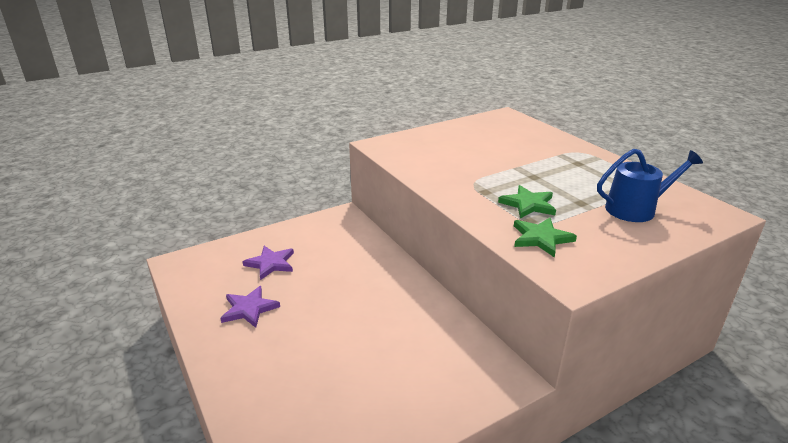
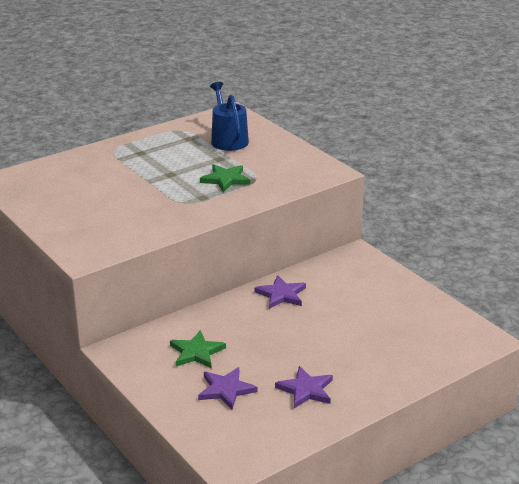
camera: 95 degrees left, 0 degrees up
(415, 305) = (281, 294): none -> purple star
(541, 238) = (280, 178): green star -> green star (196, 352)

